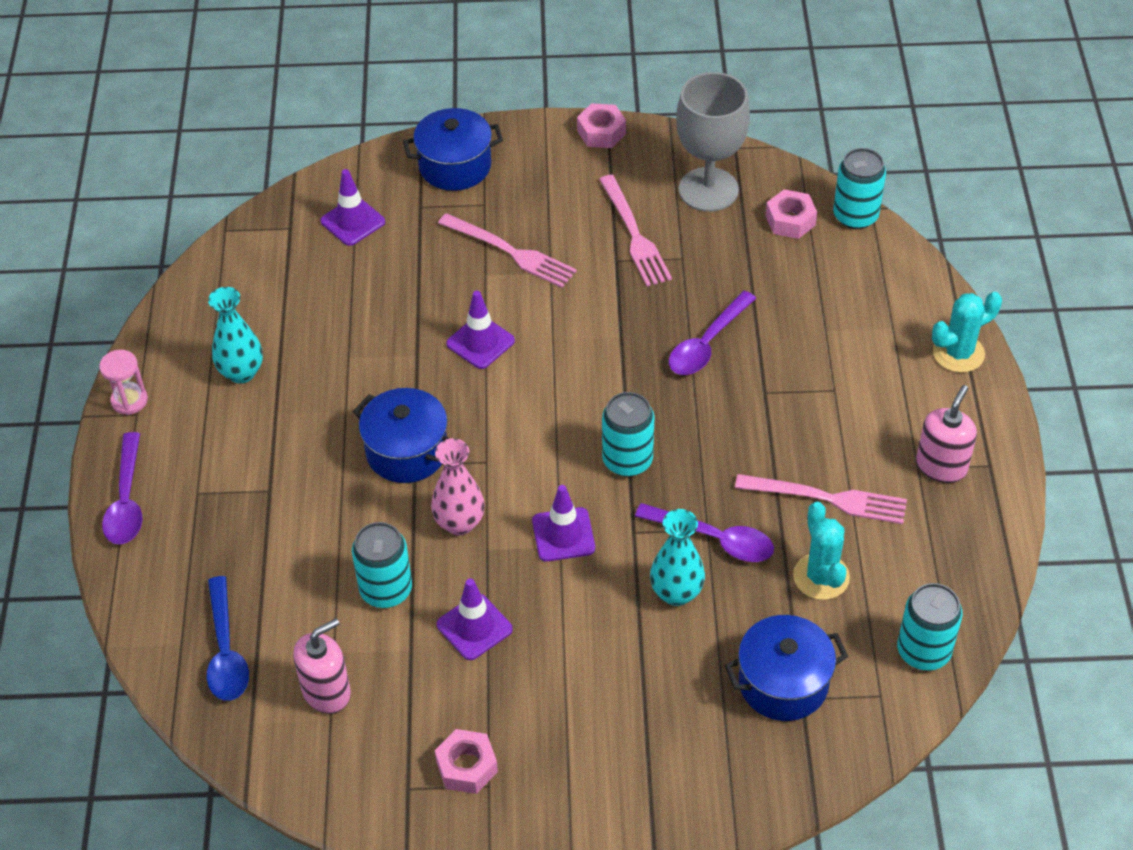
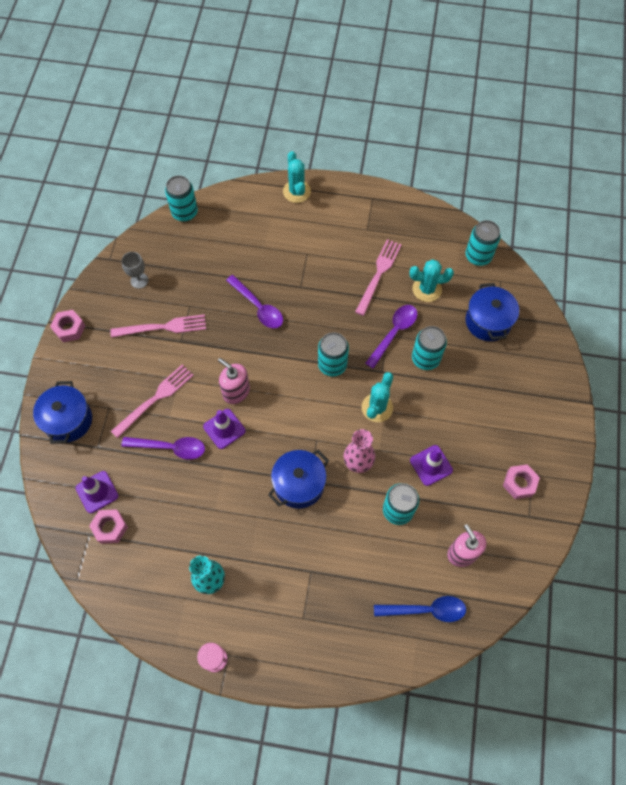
camera: 80 degrees left, 15 degrees up
(127, 500) = (299, 666): purple spoon -> purple spoon (170, 448)
(563, 535) = (377, 408): purple traffic cone -> turquoise cactus
(676, 593) = (425, 359): turquoise vase -> turquoise can
(708, 190) = (139, 280): grey goblet -> grey goblet, size x0.49
(790, 220) = (178, 245): pink nut -> pink nut (110, 528)
(941, 466) = (368, 219): pink soap dispenser -> pink soap dispenser (236, 391)

